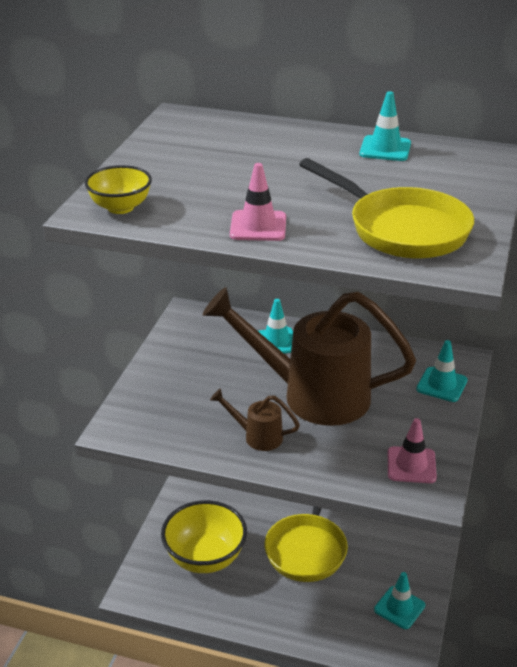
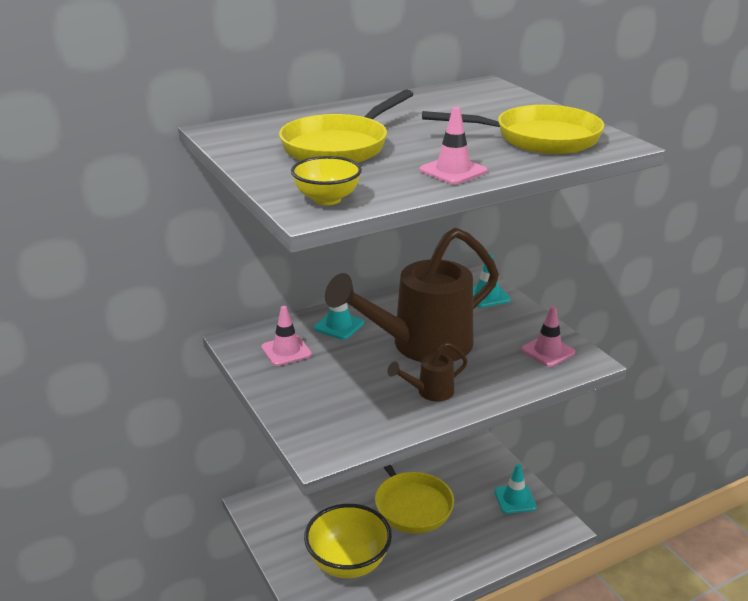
camera: 45 degrees left, 5 degrees down
(208, 340) = (286, 351): none -> pink traffic cone
(227, 166) = (340, 146): none -> yellow pan
(385, 149) = (419, 102): turquoise traffic cone -> none

